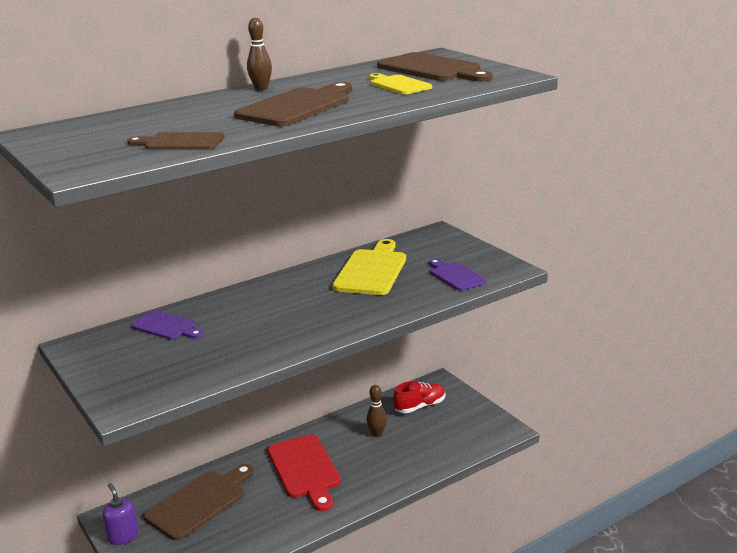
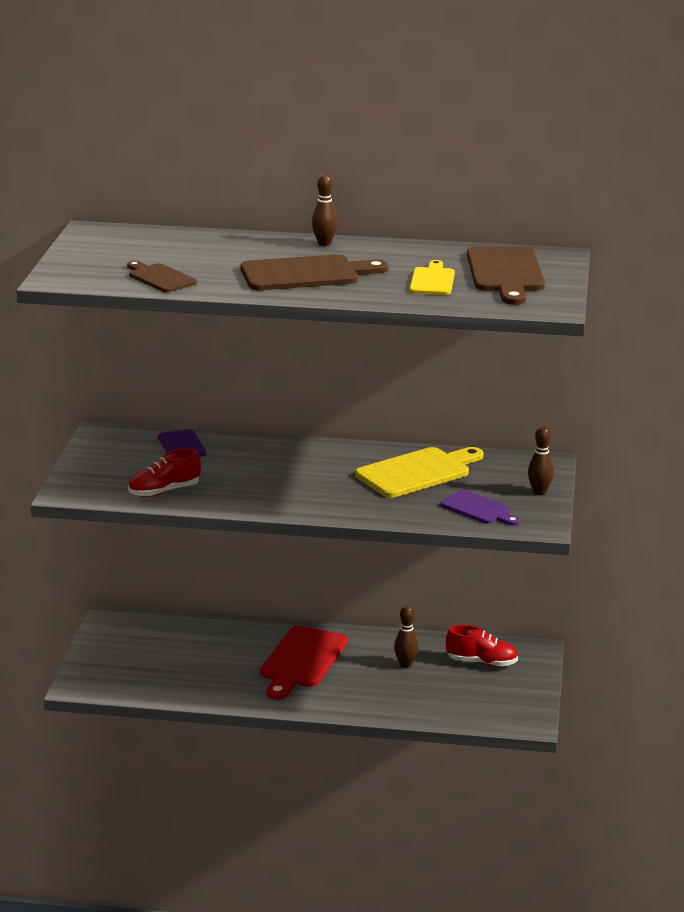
camera: 40 degrees right, 0 degrees up
(123, 536) = (103, 636): purple soap dispenser -> none
(199, 502) = (186, 641): brown cutting board -> none
(209, 366) = (164, 491): none -> red shoe
(455, 276) = (478, 509): purple cutting board -> purple cutting board turned 120 degrees clockwise
(469, 250) = (539, 492): none -> brown bowling pin

